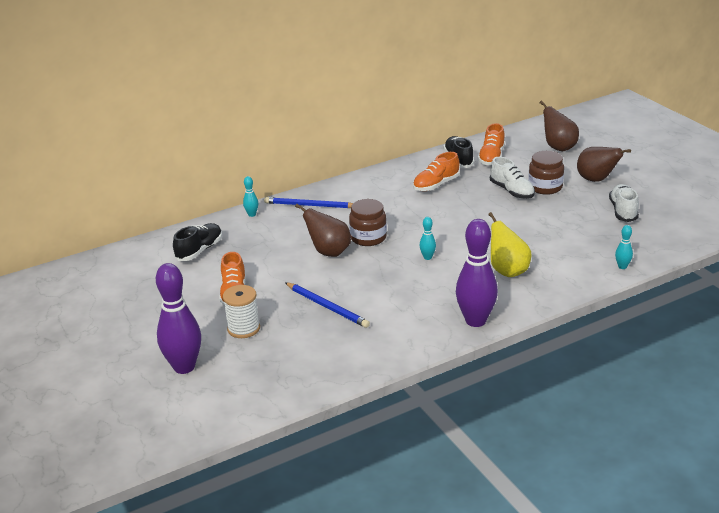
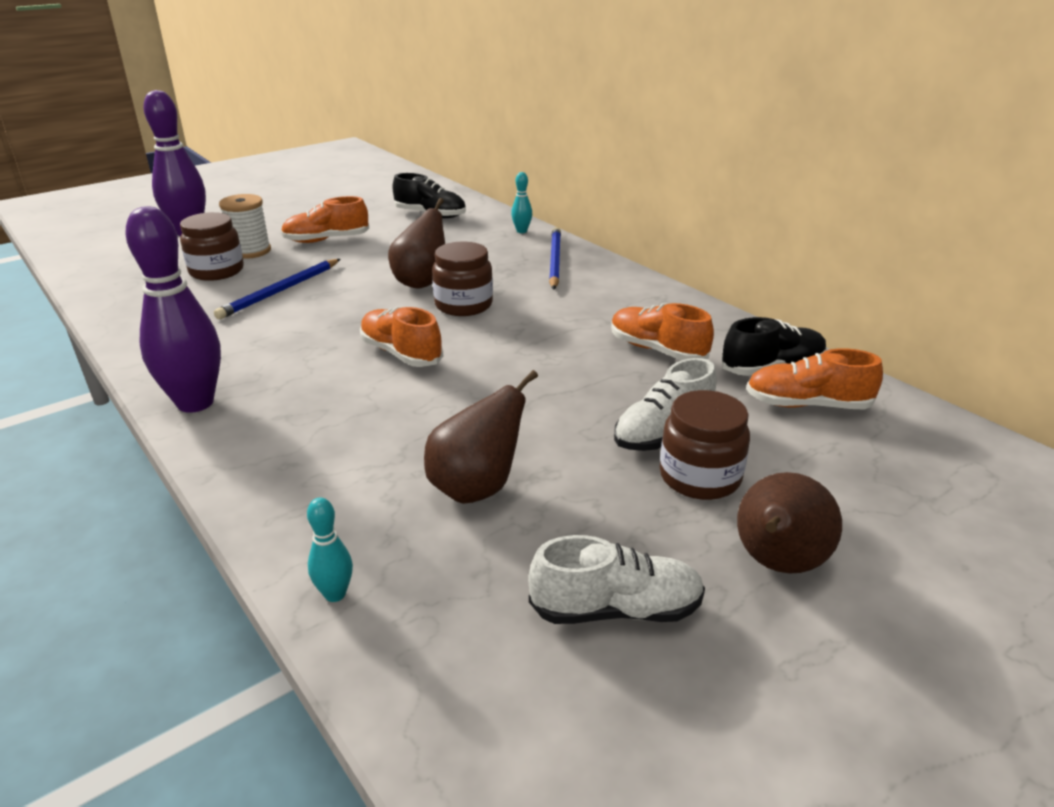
camera: 80 degrees right, 0 degrees up
(280, 339) = (216, 271): none -> brown jar
(427, 257) = (401, 354): turquoise bowling pin -> orange shoe
(507, 271) = (345, 431): yellow pear -> none
(558, 147) = (927, 499): brown pear -> brown pear (476, 488)

